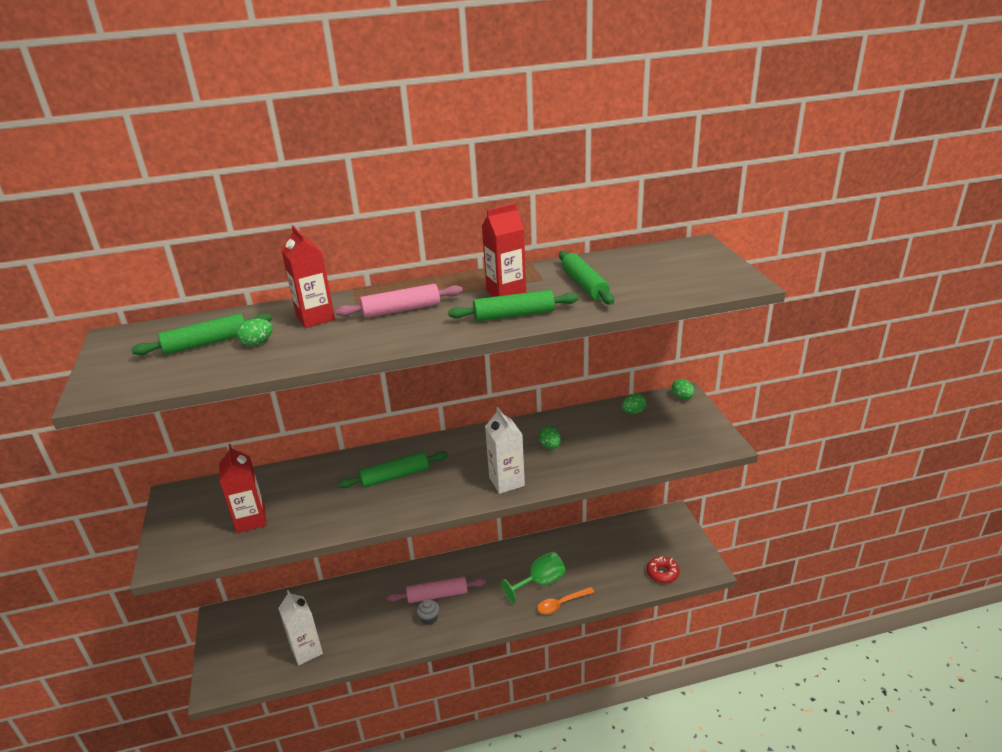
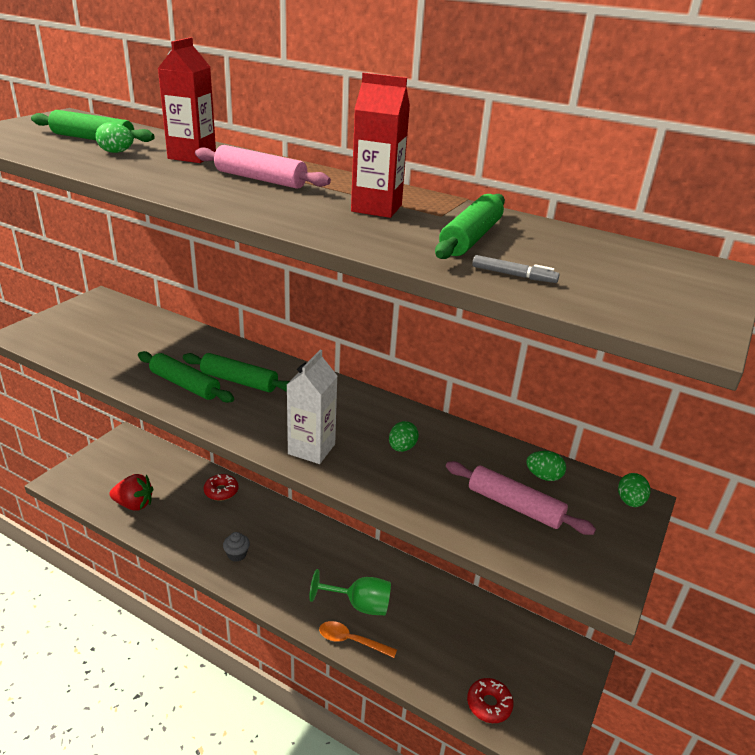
camera: 40 degrees right, 0 degrees up
(251, 520) = (105, 344): red carton -> none
(306, 650) = (134, 504): white carton -> red strawberry
(359, 592) = (221, 491): none -> red donut
(437, 595) = (268, 542): pink rolling pin -> pink rolling pin (514, 506)
(514, 315) = (336, 225): green rolling pin -> green rolling pin (185, 385)
(642, 295) = (513, 275): none -> grey marker

